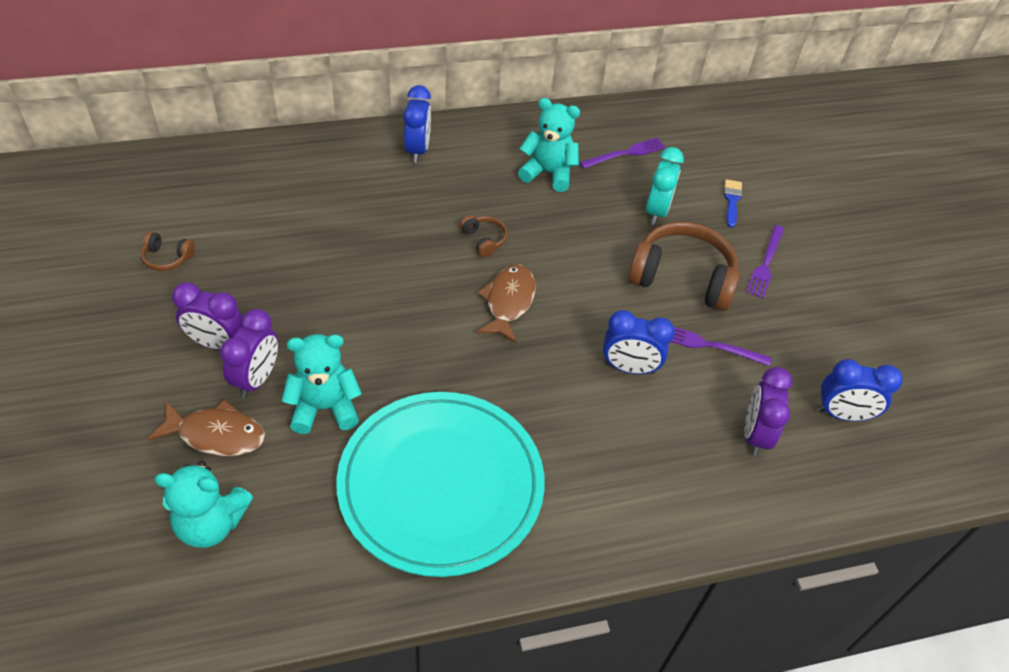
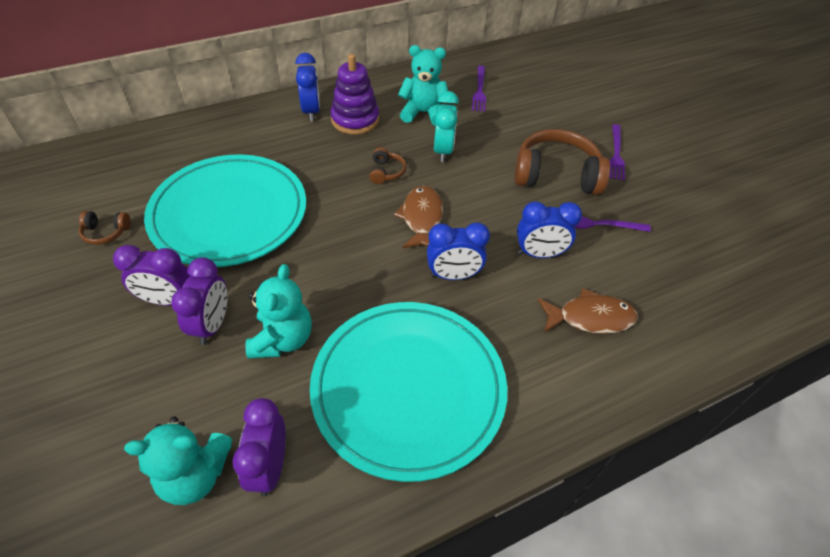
camera: 10 degrees left, 0 degrees up
(216, 434) = (183, 385): brown fish -> brown fish (590, 317)
(299, 259) = (229, 213): none -> turquoise plate
(324, 408) = (282, 339): turquoise teddy bear -> turquoise teddy bear turned 120 degrees clockwise
(465, 169) = (355, 120): none -> purple stacking toy
(484, 240) = (386, 172): brown headphones -> brown headphones turned 45 degrees clockwise
(625, 153) = (479, 90): purple fork -> purple fork turned 135 degrees clockwise
(657, 211) = (518, 128): turquoise clock -> turquoise clock (443, 151)
(732, 201) = (573, 112): blue brush -> none
(755, 435) = (660, 290): purple clock -> purple clock (269, 466)
(842, 414) = (721, 260): blue clock -> blue clock (453, 275)

